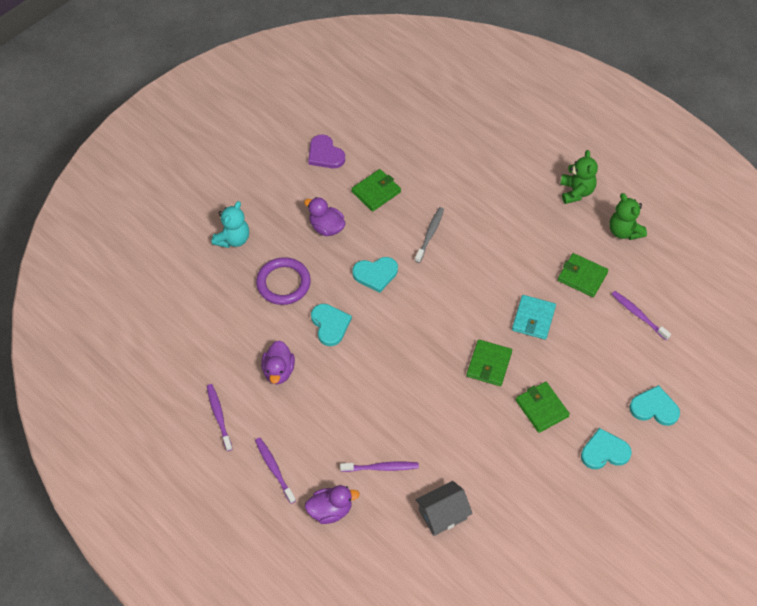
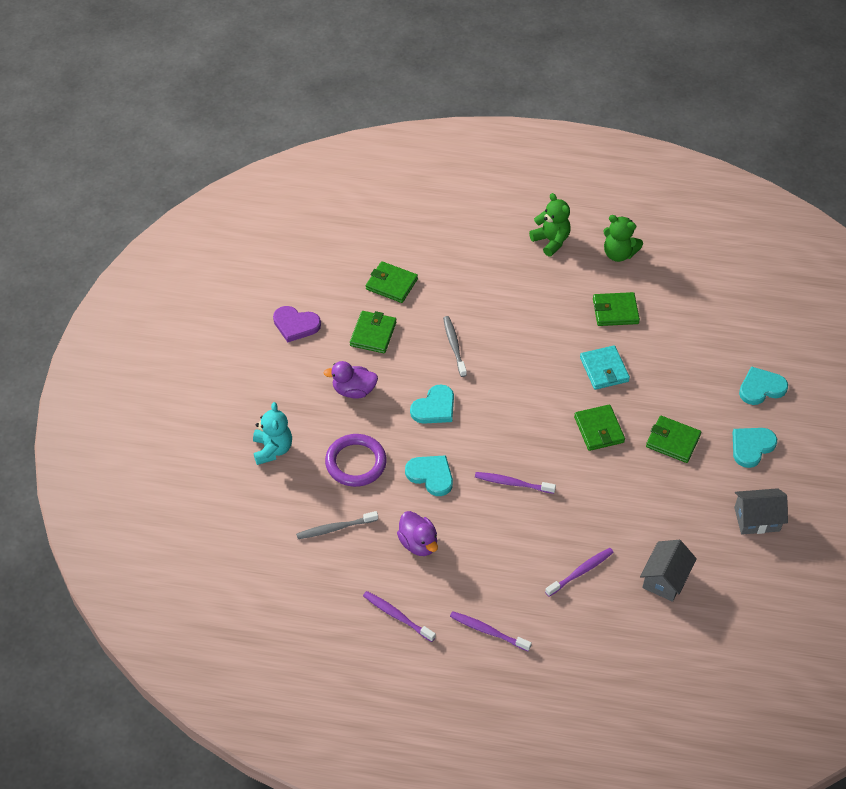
camera: 35 degrees left, 5 degrees down
(229, 324) = (335, 528): none -> grey toothbrush
(330, 510) = (567, 635): purple duck -> none
(421, 160) = (391, 284): none -> green wallet
(558, 513) = (757, 519): none -> grey house
(638, 315) = (687, 318): purple toothbrush -> purple toothbrush (512, 483)

